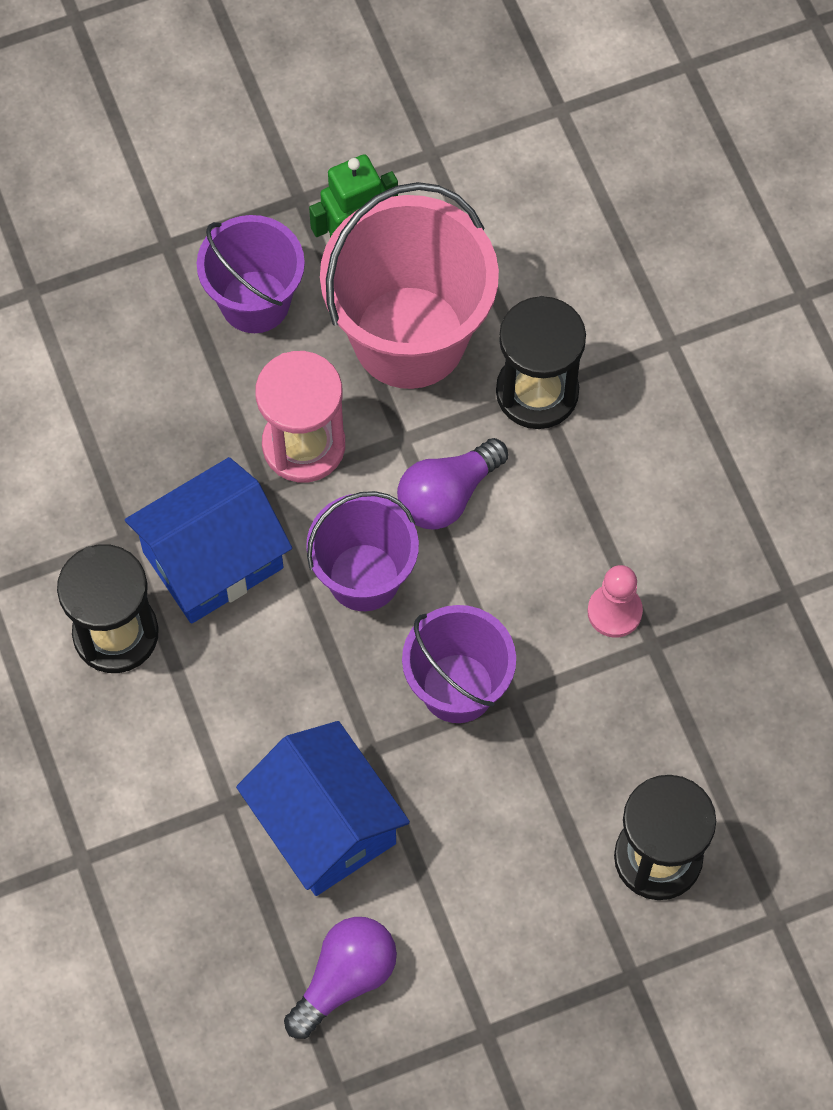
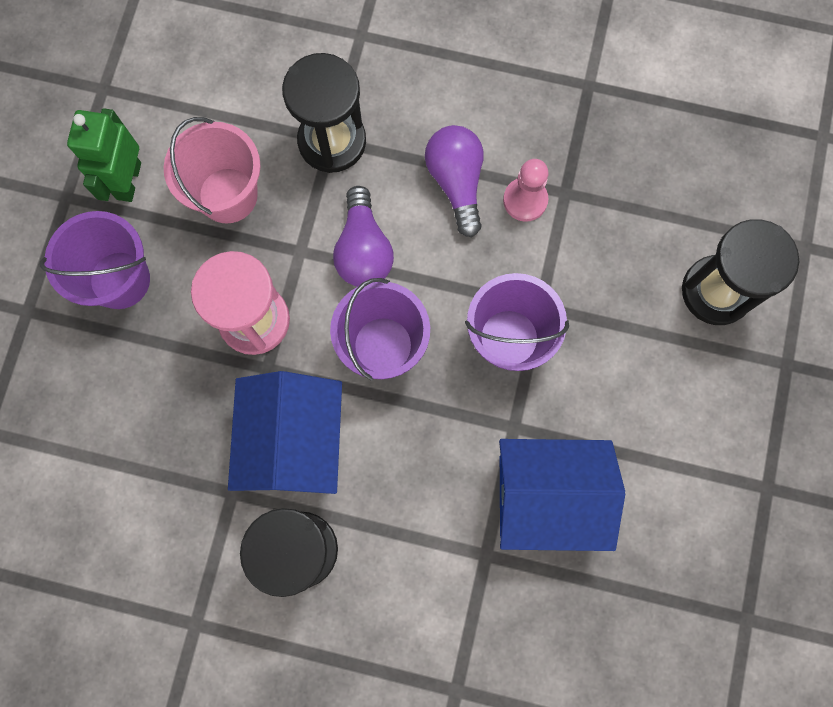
camera: 55 degrees left, 10 degrees up
(345, 978) = (669, 559): purple light bulb -> purple light bulb (456, 182)
(409, 337) = (228, 195): pink bucket -> pink bucket, size x0.62

